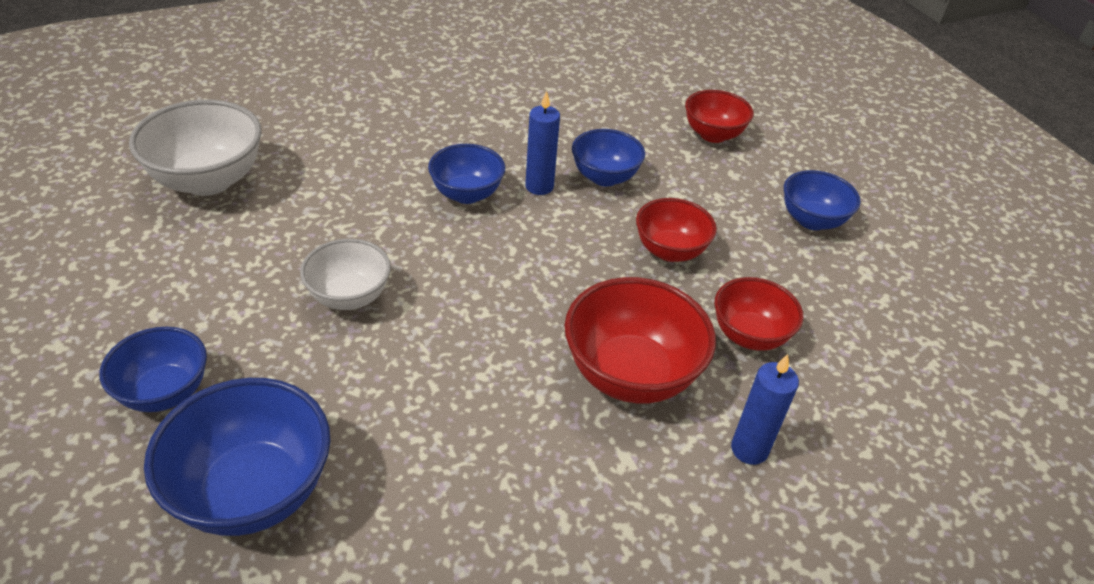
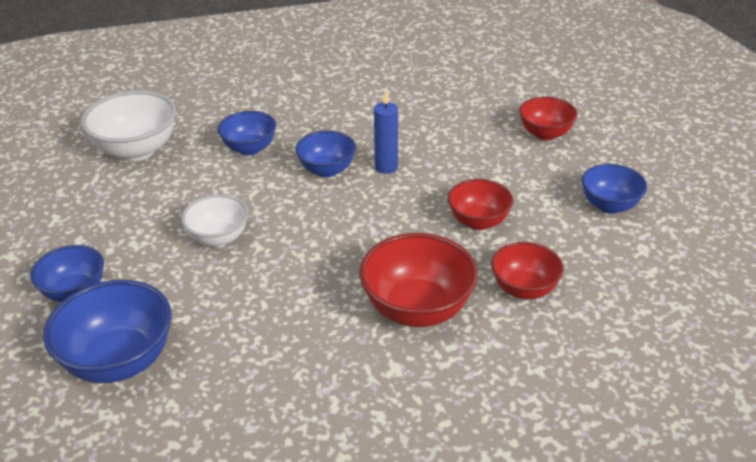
camera: 15 degrees right, 5 degrees down
(604, 177) = (441, 163): blue bowl -> blue bowl (249, 148)
(749, 449) = (495, 371): blue candle -> none

